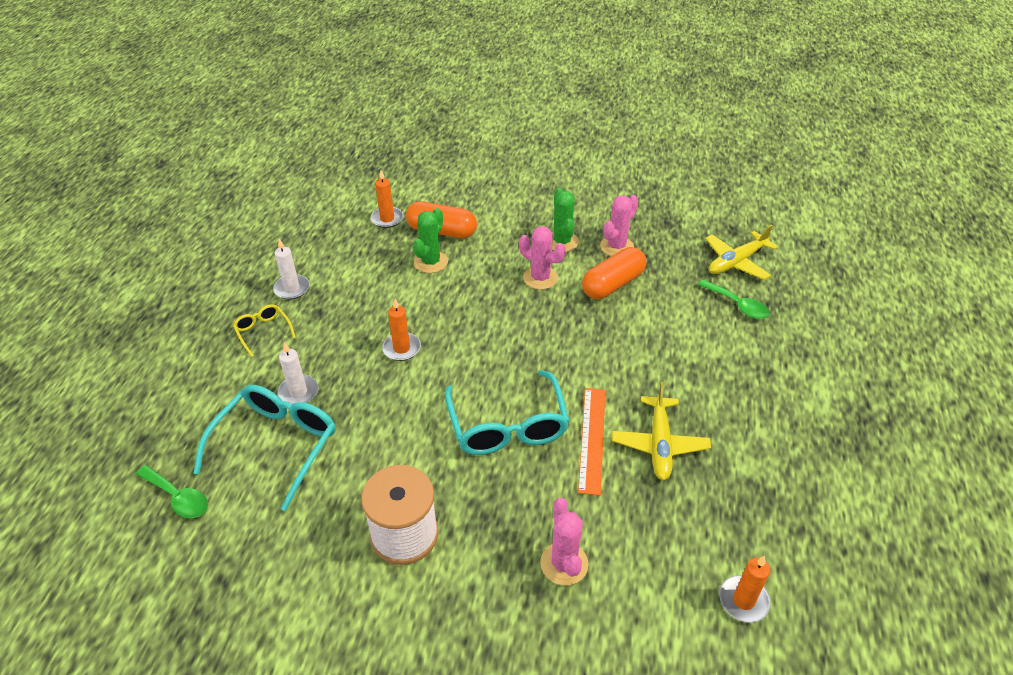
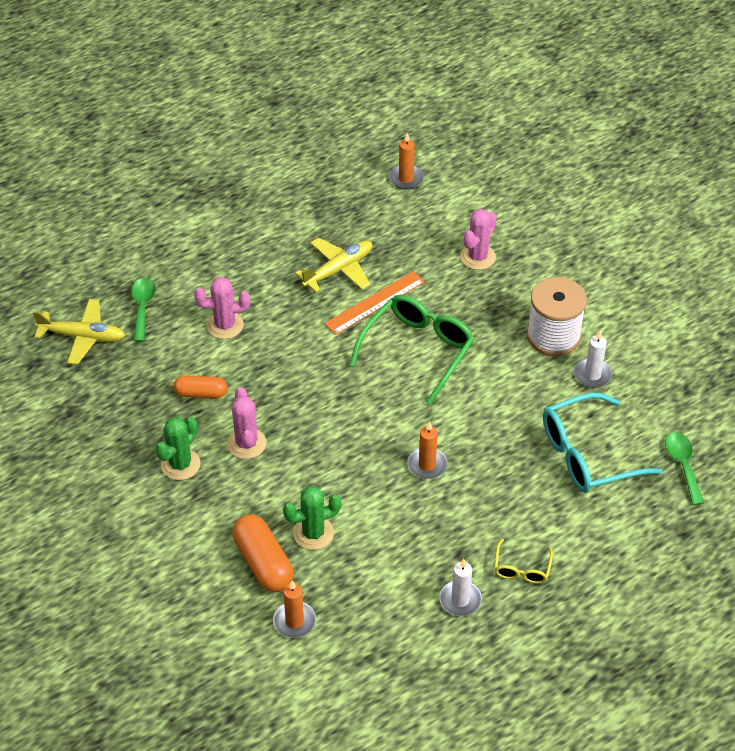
camera: 135 degrees left, 5 degrees up
(298, 392) = (539, 486): white candle -> white candle (592, 375)
(507, 425) = (417, 351): turquoise glasses -> green glasses
(613, 284) = (201, 393): orange capsule -> orange capsule, size x0.64
(616, 246) = (145, 423): pink cactus -> pink cactus (225, 325)

